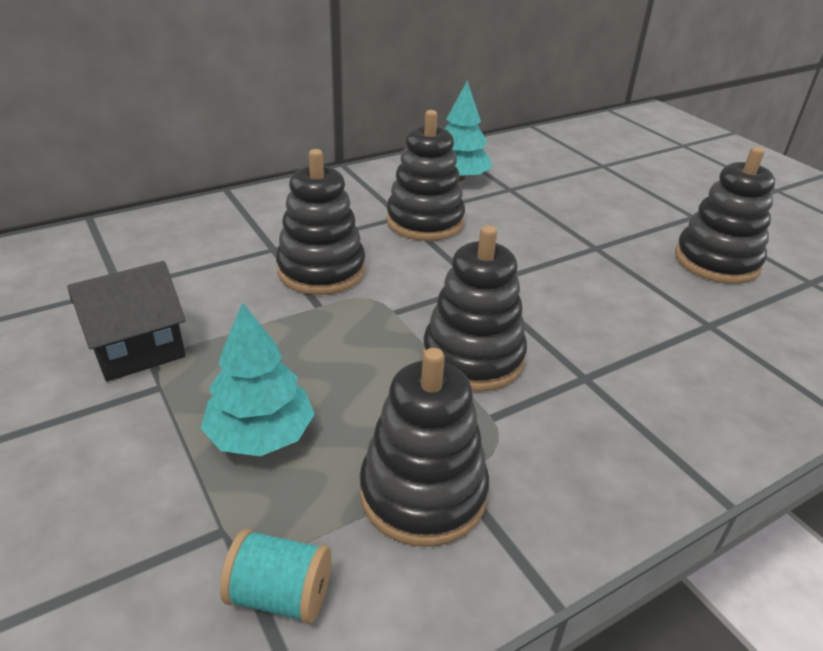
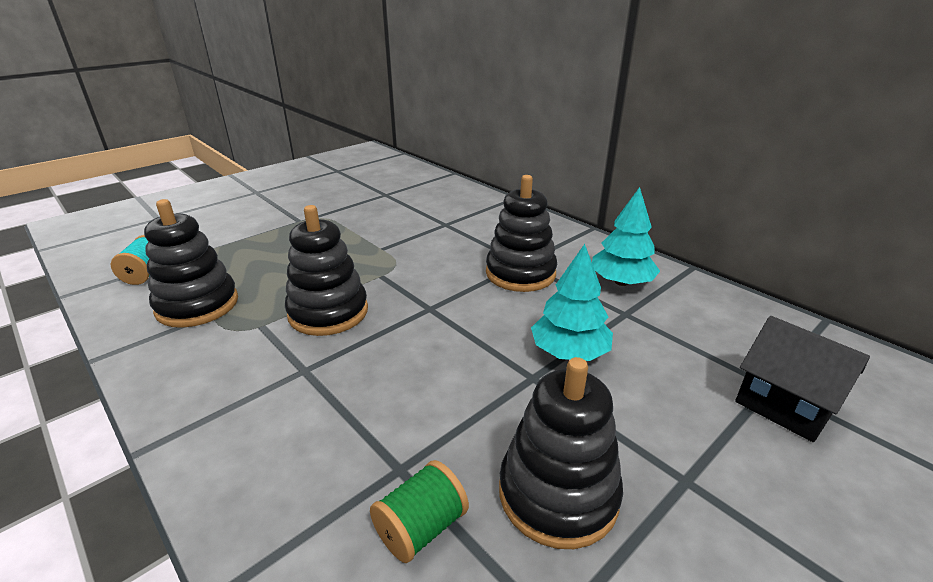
camera: 80 degrees right, 5 degrees down
(138, 351) = (328, 210): black house -> black house (784, 405)
(260, 435) = (257, 251): turquoise tree -> turquoise tree (569, 352)
(321, 270) = (424, 243): black stacking toy -> none
(761, 320) = (421, 528): none -> green spool

